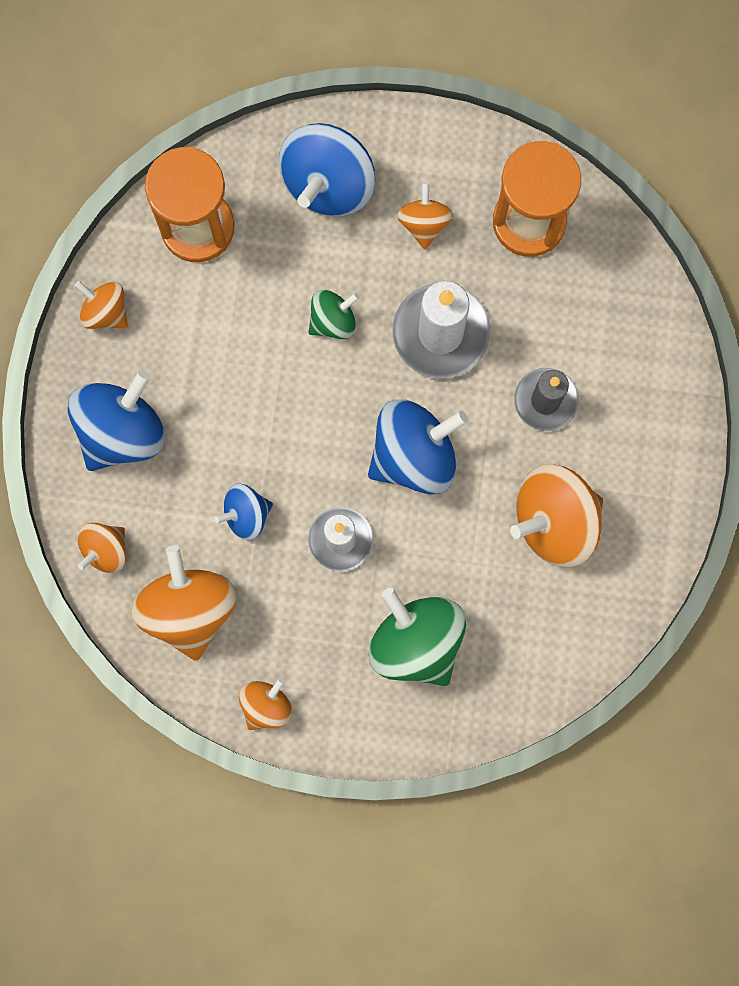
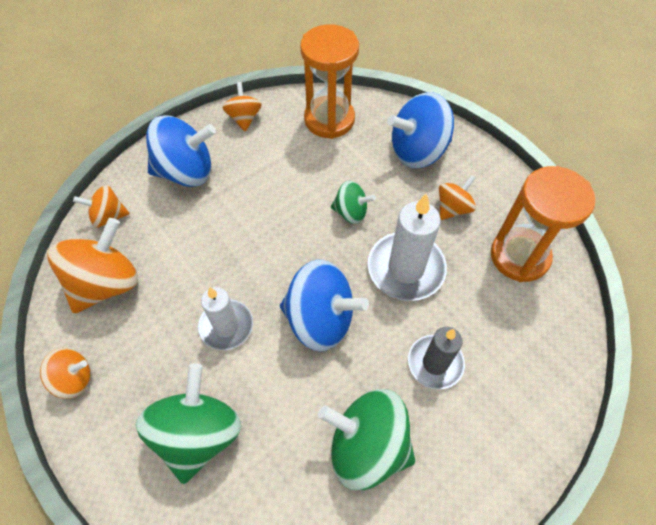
camera: 45 degrees right, 20 degrees down
(246, 515) = (194, 264): blue spinning top -> none
(554, 521) = (367, 446): orange spinning top -> green spinning top

